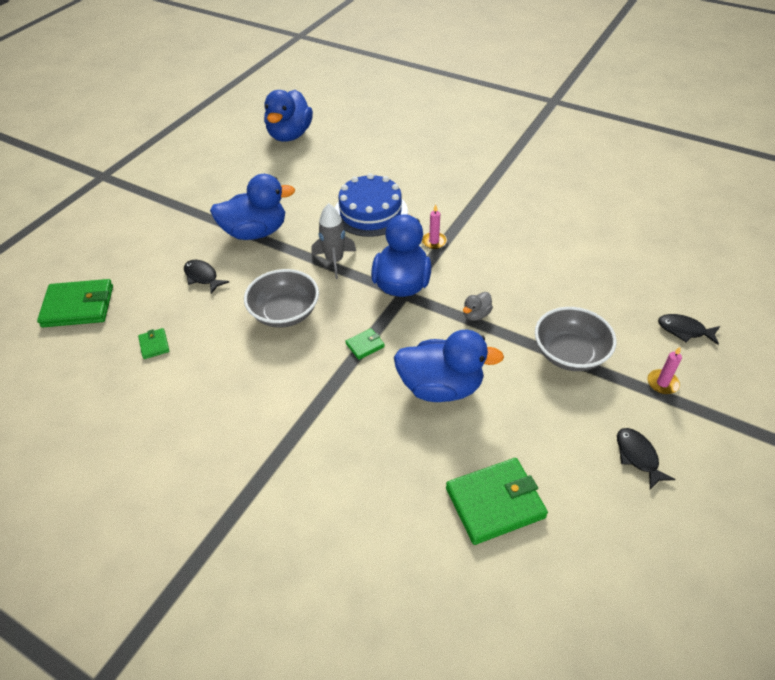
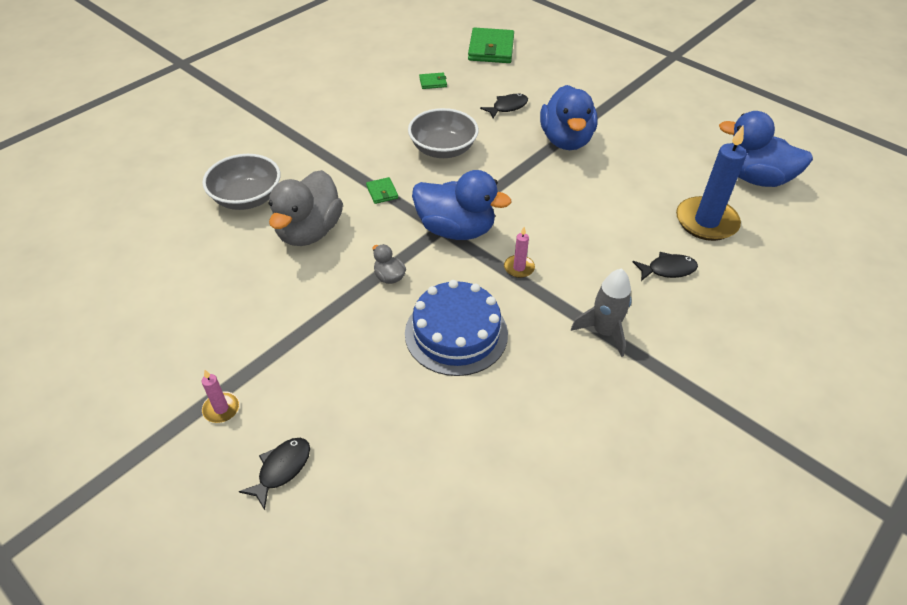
camera: 100 degrees right, 0 degrees up
(334, 261) = (506, 187): grey rocket -> grey rocket (603, 332)
(348, 156) = (706, 222): none -> blue candle
(370, 212) = (585, 224): blue cake -> blue cake (456, 333)
(441, 387) = (309, 231): blue duck -> grey duck
(495, 502) = (178, 239): green wallet -> none
(570, 354) = (301, 339): grey bowl -> grey bowl (247, 198)
(638, 456) = (155, 350): black fish -> black fish (668, 269)

